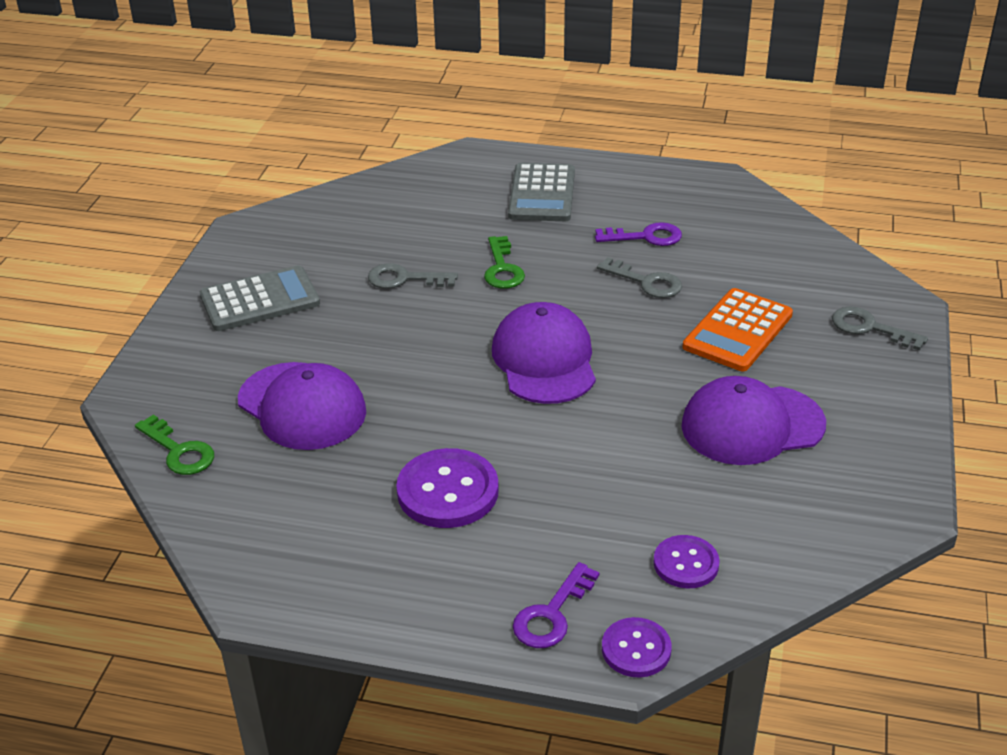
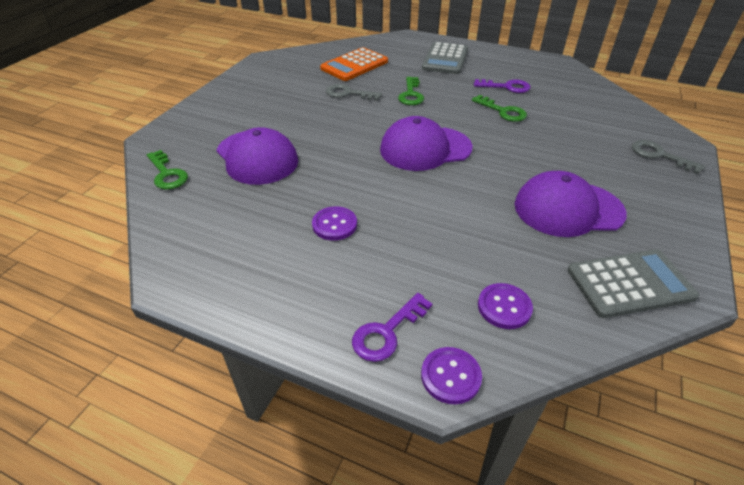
camera: 10 degrees right, 5 degrees up
(260, 300) = (257, 95): grey calculator -> grey calculator (630, 284)
(447, 491) = (334, 225): purple button -> purple button, size x0.60
(544, 360) = (425, 149): purple cap -> purple cap turned 105 degrees counterclockwise
(646, 282) = (503, 111): grey key -> green key
(737, 331) = (562, 146): orange calculator -> orange calculator (354, 65)

